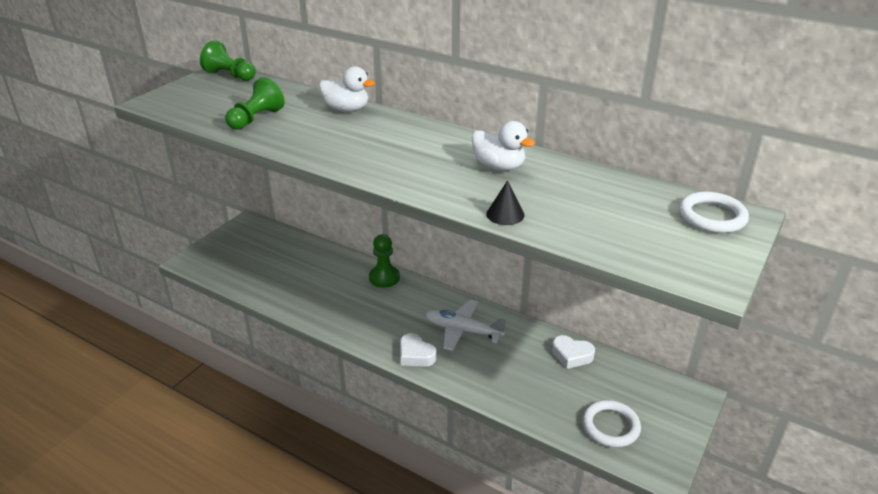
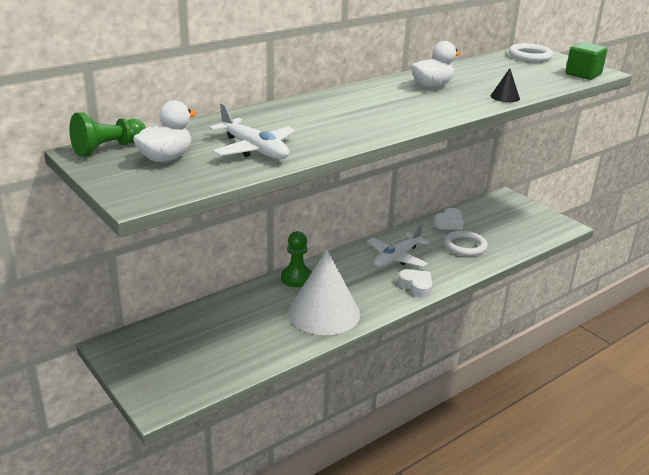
camera: 70 degrees left, 5 degrees down
(256, 119) = (254, 149): green pawn -> white plane
(337, 307) = (324, 313): none -> white cone
(346, 109) = (273, 112): white duck -> white duck (166, 158)
(415, 355) = (416, 286): white heart -> white heart turned 105 degrees counterclockwise
(610, 426) = (524, 230): white ring -> white ring (465, 246)
(677, 266) = (583, 74): none -> green cube

